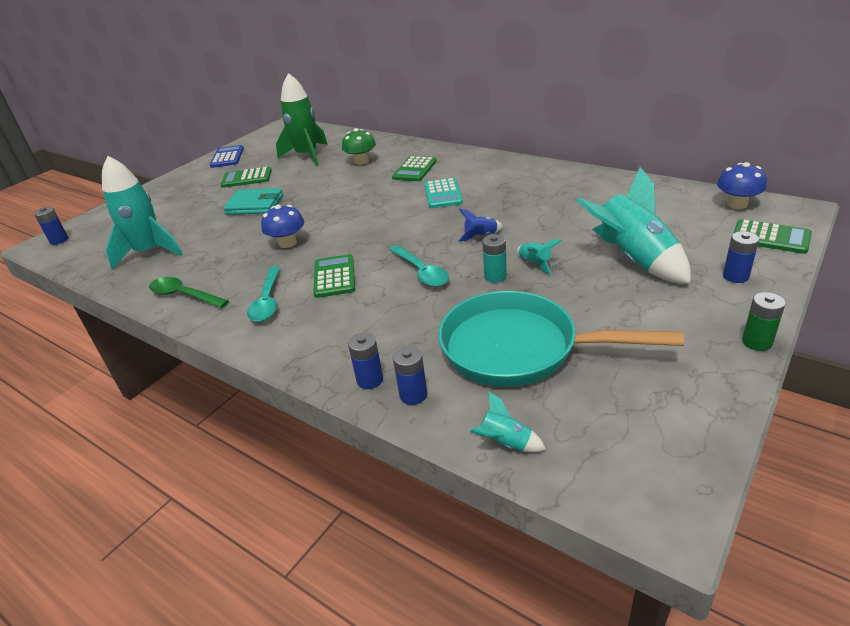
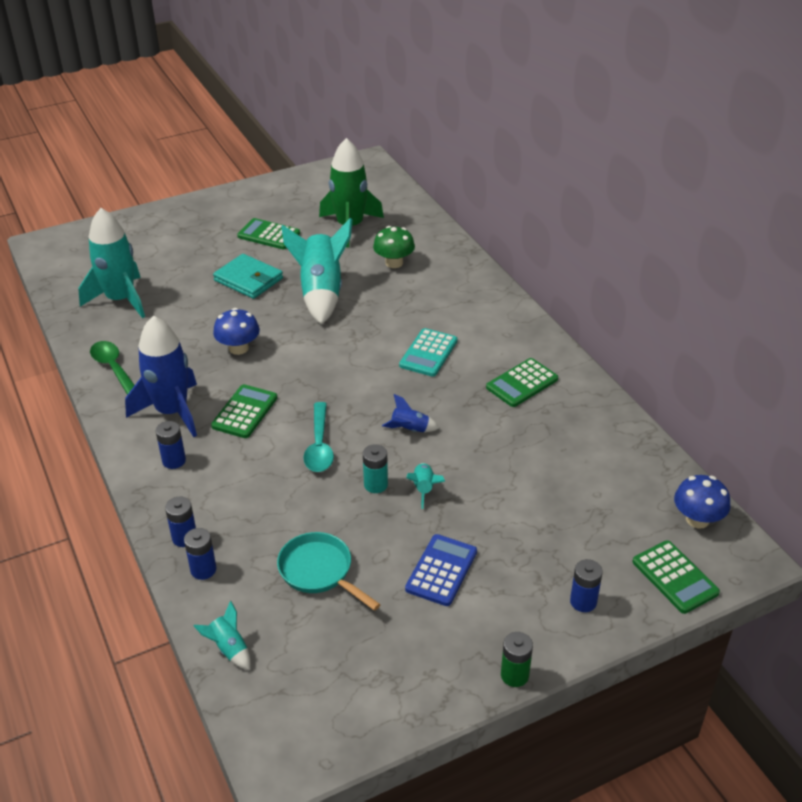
camera: 25 degrees right, 5 degrees up
(59, 240) = (60, 245): blue battery -> blue battery (174, 461)
(227, 157) = (274, 191): blue calculator -> blue calculator (441, 570)
(267, 301) = (172, 412): turquoise spoon -> blue rocket
(414, 170) = (434, 302): green calculator -> green calculator (522, 383)
(518, 348) = (319, 571): turquoise pan -> turquoise pan, size x0.56
(633, 260) = (515, 532): turquoise rocket -> turquoise rocket (321, 293)

